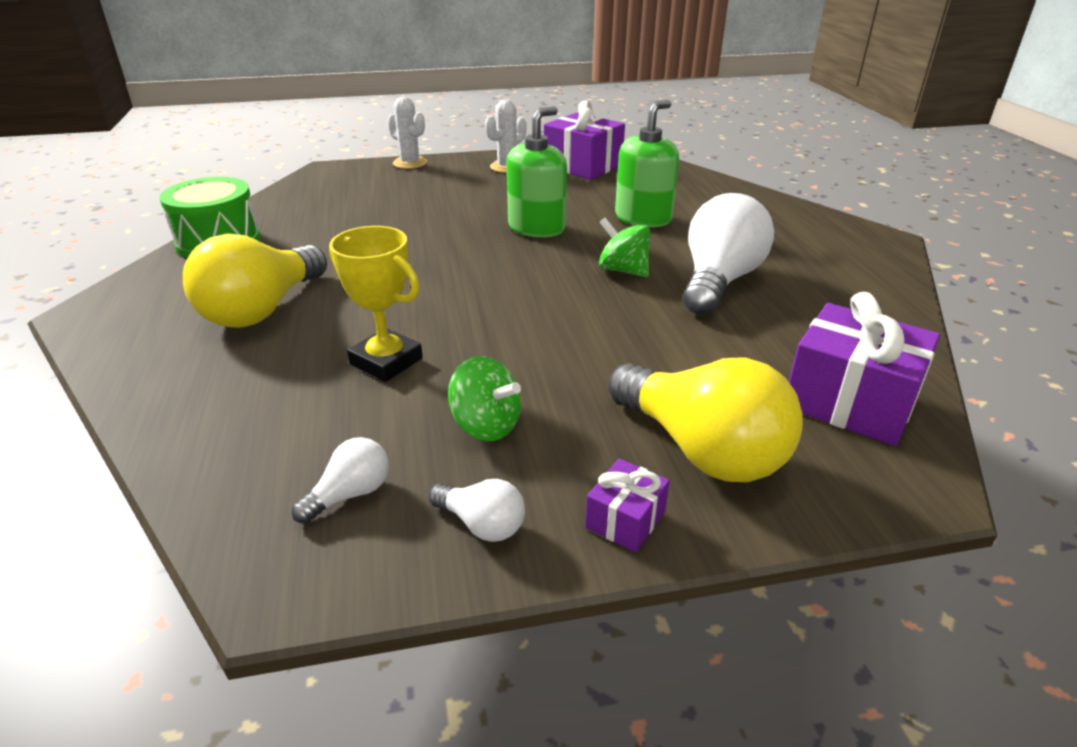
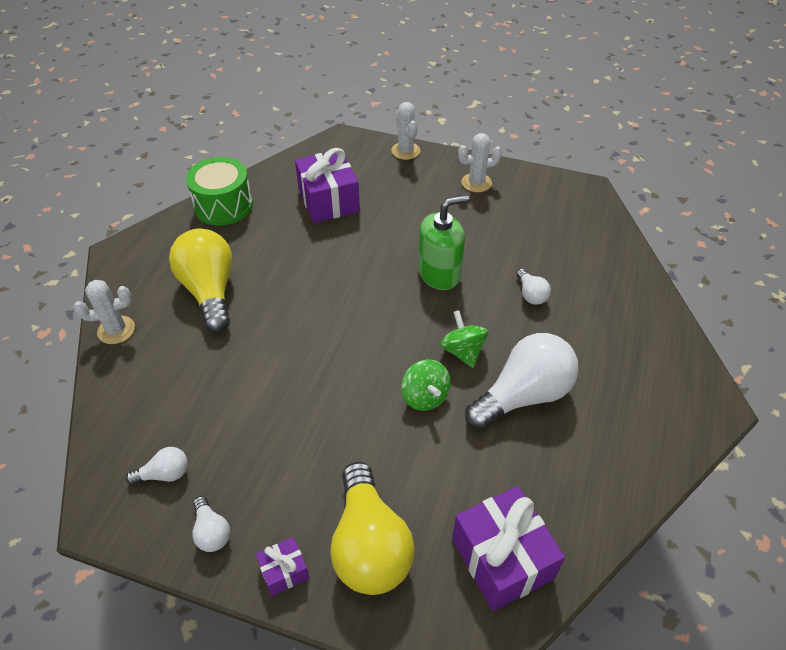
camera: 30 degrees right, 15 degrees up
(141, 382) = (116, 330): none -> white cactus
(262, 310) = (210, 291): yellow light bulb -> yellow light bulb turned 105 degrees clockwise
(386, 361) = (248, 374): yellow trophy -> none
(486, 425) = (265, 459): green spinning top -> green spinning top (425, 397)
(583, 166) = (539, 203): purple gift -> purple gift (329, 200)
(643, 218) = (531, 294): green soap dispenser -> white light bulb

